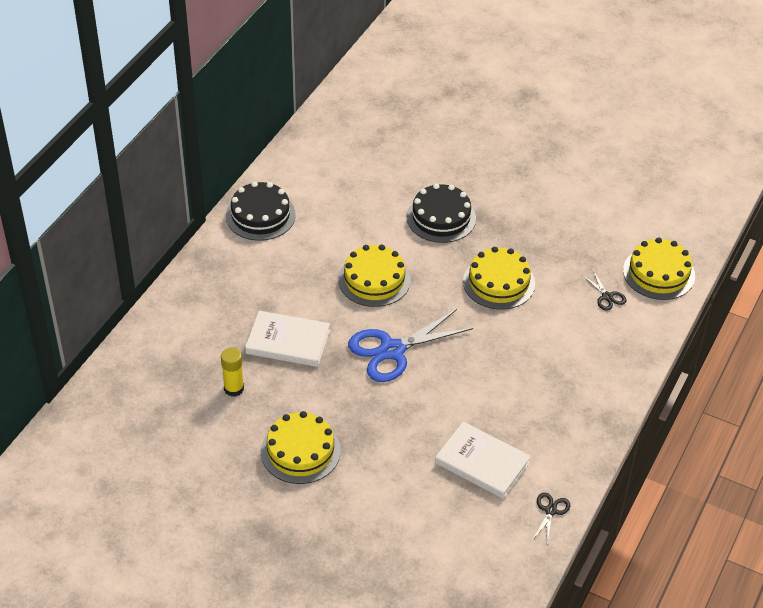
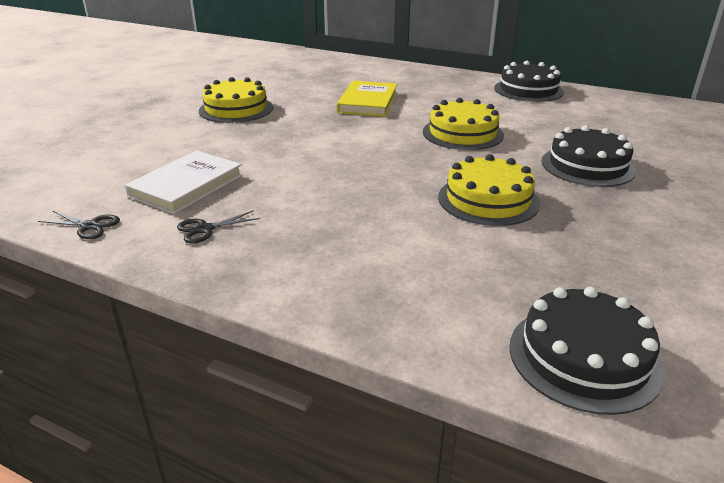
camera: 90 degrees right, 15 degrees down
(234, 389) = (312, 87): yellow glue stick -> none
(288, 342) = (368, 102): white book -> yellow book
(392, 350) = (360, 142): blue scissors -> none
(607, 297) = (494, 290): black scissors -> black scissors (205, 229)
(659, 273) = (584, 357): yellow cake -> black cake

